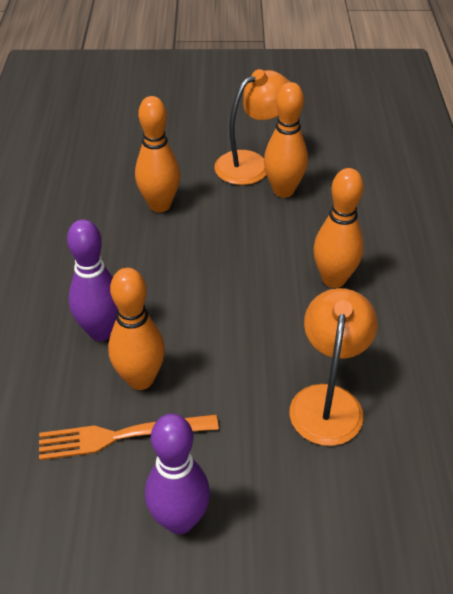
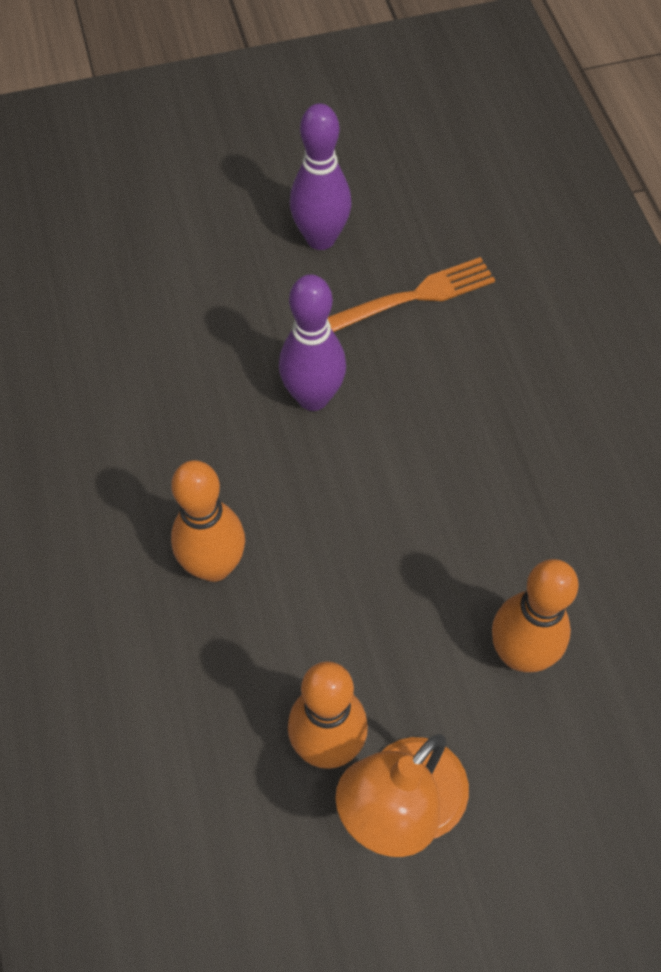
camera: 165 degrees right, 15 degrees up
(101, 331) = (494, 411): purple bowling pin -> purple bowling pin (313, 397)
(140, 379) = (418, 362): orange bowling pin -> none
(328, 401) = (197, 385): orange lamp -> none

